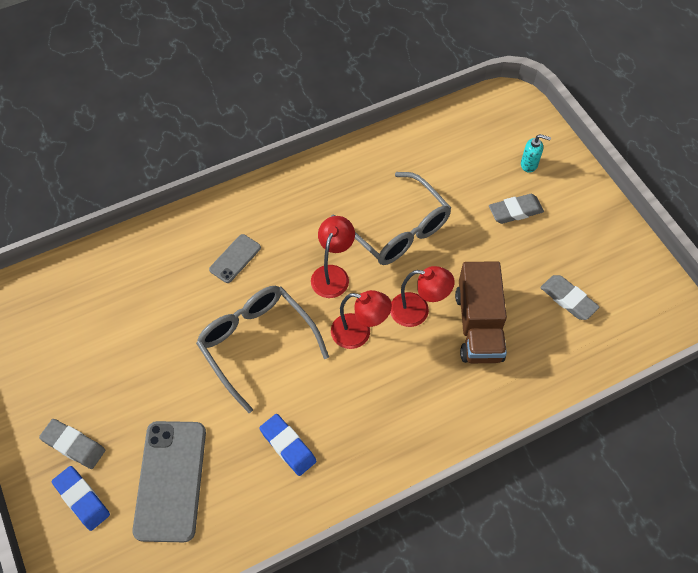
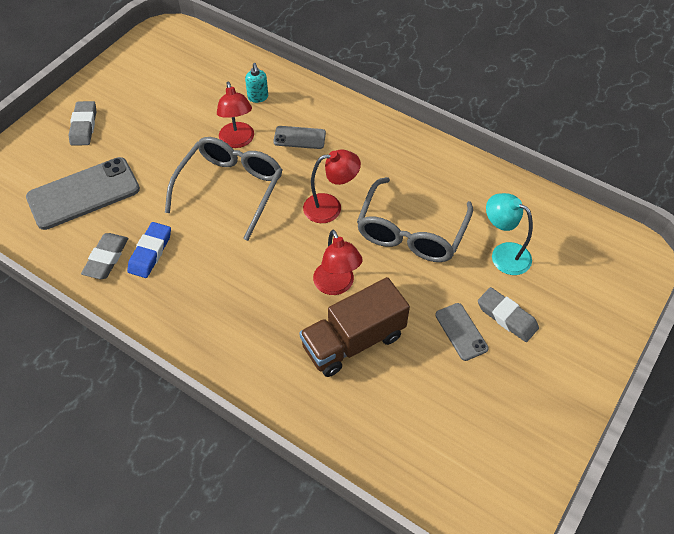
camera: 60 degrees right, 5 degrees down
(82, 499) = (44, 152): blue eraser -> none
(359, 333) = (285, 252): red lamp -> red lamp (238, 141)
(458, 180) = (503, 254): none -> turquoise lamp
(511, 248) = (461, 332): none -> grey phone
(529, 164) = (573, 305): turquoise soap dispenser -> turquoise soap dispenser (258, 97)
(568, 299) = (438, 408): grey eraser -> grey eraser (106, 258)

